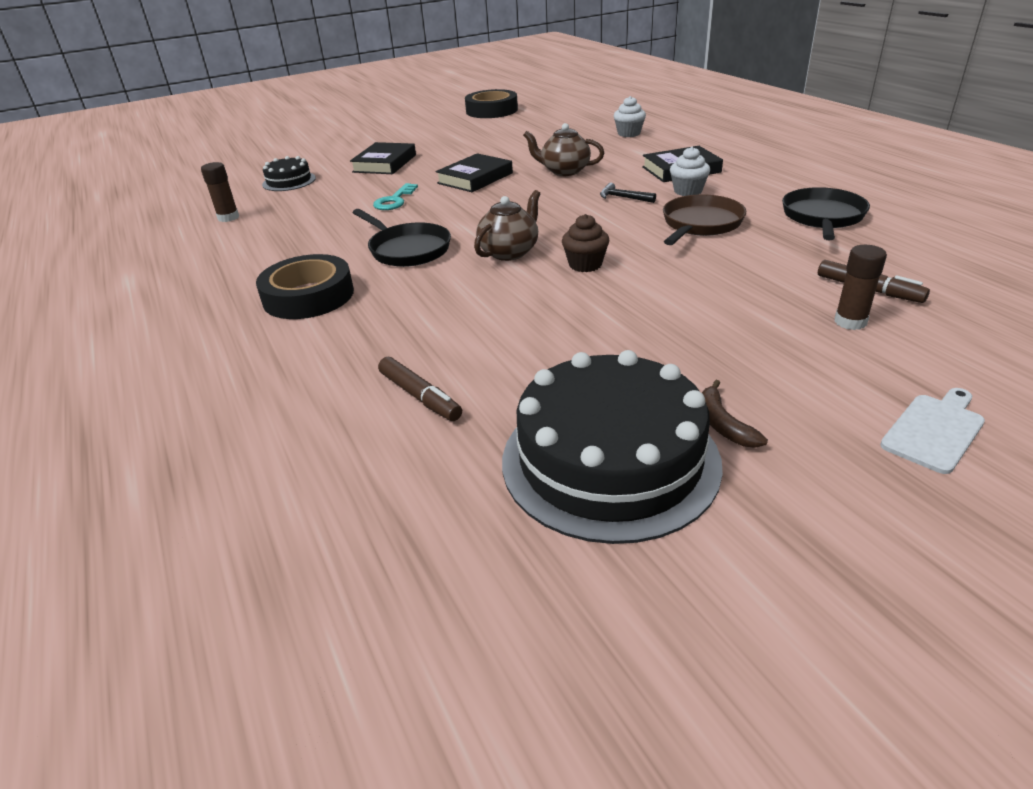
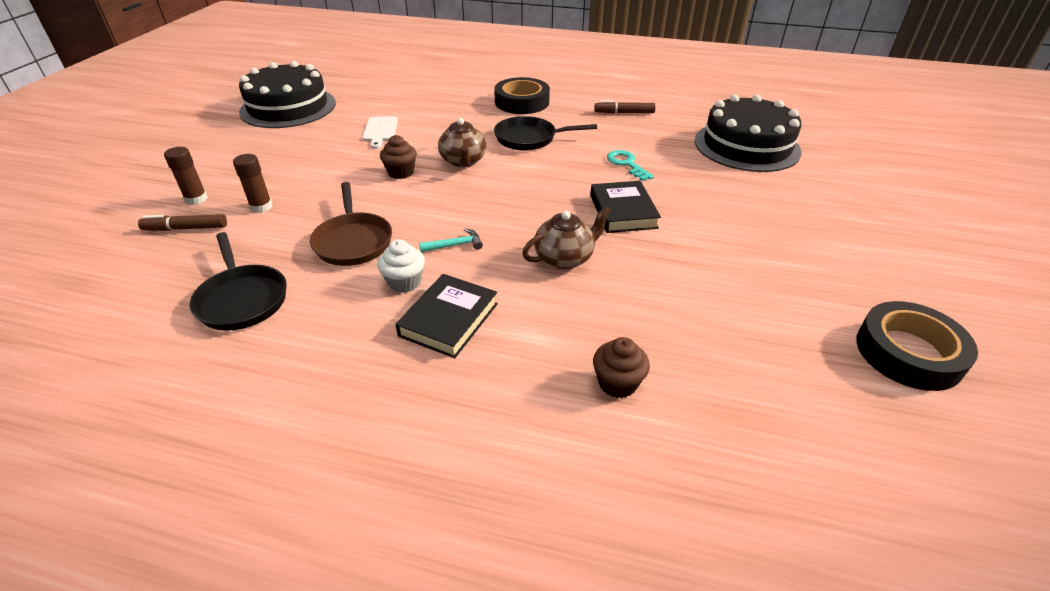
camera: 130 degrees right, 5 degrees up
(228, 218) = (688, 112): brown glue stick -> brown glue stick (261, 207)
(289, 181) = (746, 146): black cake -> black cake, size x2.03
(384, 163) = (738, 193): black book -> none
(420, 396) = (390, 96): brown marker -> brown marker (624, 113)
(623, 198) = (455, 245): black hammer -> turquoise hammer
(629, 133) = (617, 383): white cupcake -> brown cupcake
(723, 424) = (249, 131): brown banana -> none
(934, 430) = (147, 161): white cutting board -> white cutting board (380, 131)

